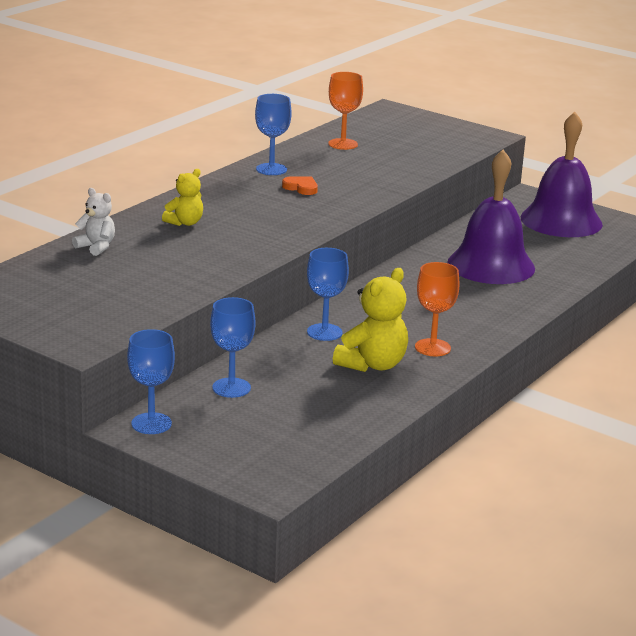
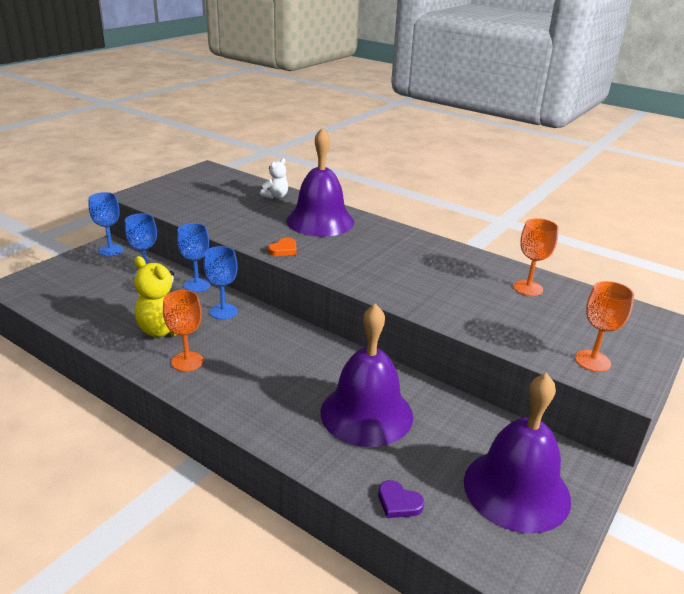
camera: 90 degrees right, 5 degrees up
(185, 223) = (320, 221): yellow teddy bear -> purple bell
(271, 169) = (442, 253): blue goblet -> blue goblet (197, 285)
(301, 188) = (405, 265): orange heart -> orange heart (284, 250)
(460, 140) = (592, 361): none -> orange goblet
(592, 260) = (398, 502): none -> purple heart

